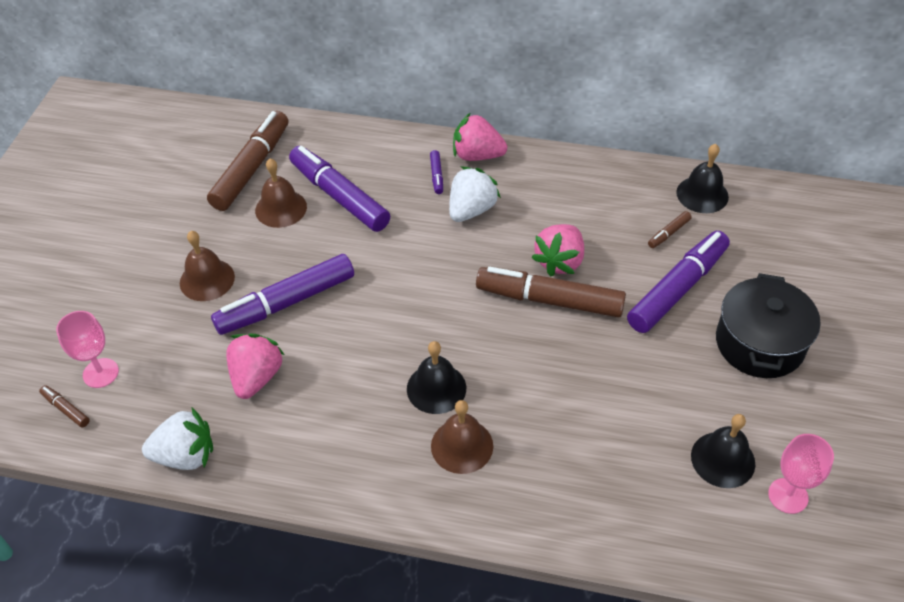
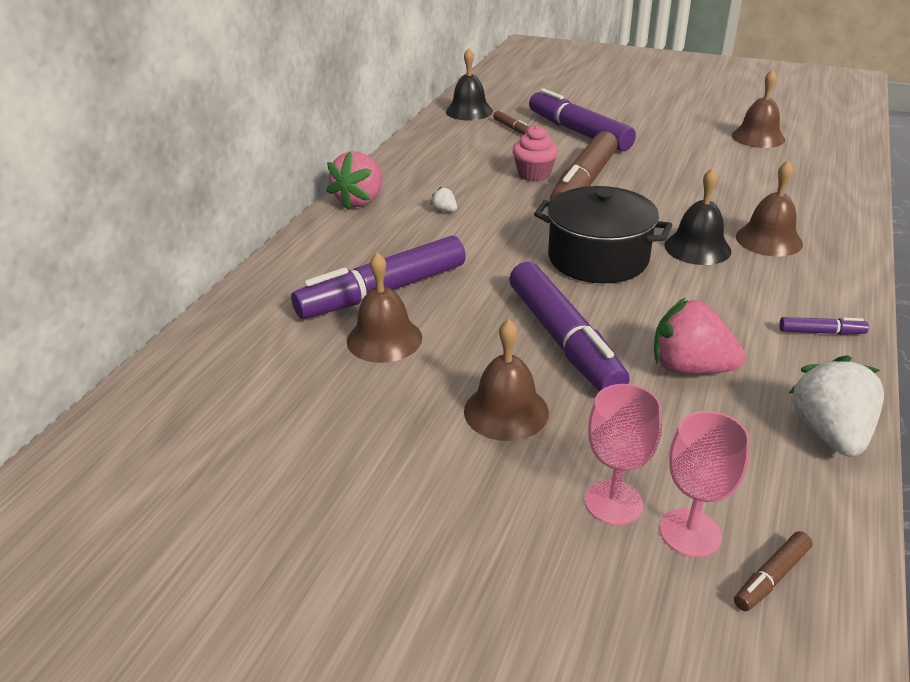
camera: 80 degrees left, 15 degrees down
(252, 168) = (285, 363): brown marker -> none
(436, 176) = (380, 226): purple marker -> purple marker (821, 332)
(471, 210) = (444, 210): white strawberry -> white strawberry, size x0.43
(560, 261) = (534, 174): pink strawberry -> pink cupcake
(723, 459) = (758, 137): black bell -> brown bell
(759, 343) = (640, 112): black pot -> black pot (598, 258)
(788, 496) = (785, 122): pink goblet -> pink goblet (613, 502)

